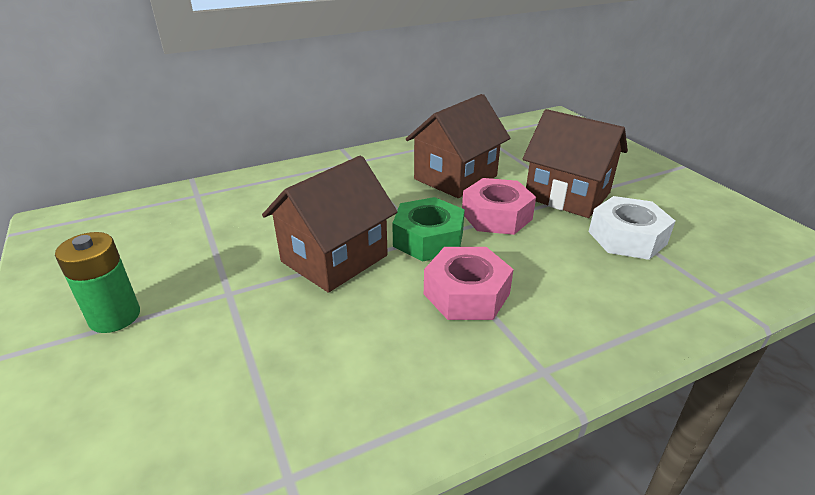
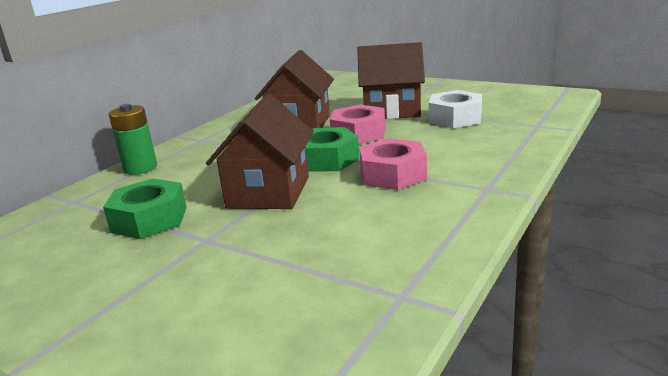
camera: 30 degrees left, 10 degrees down
(115, 317) = (117, 291): green battery -> green battery (140, 168)
(218, 244) = (149, 219): none -> green nut

